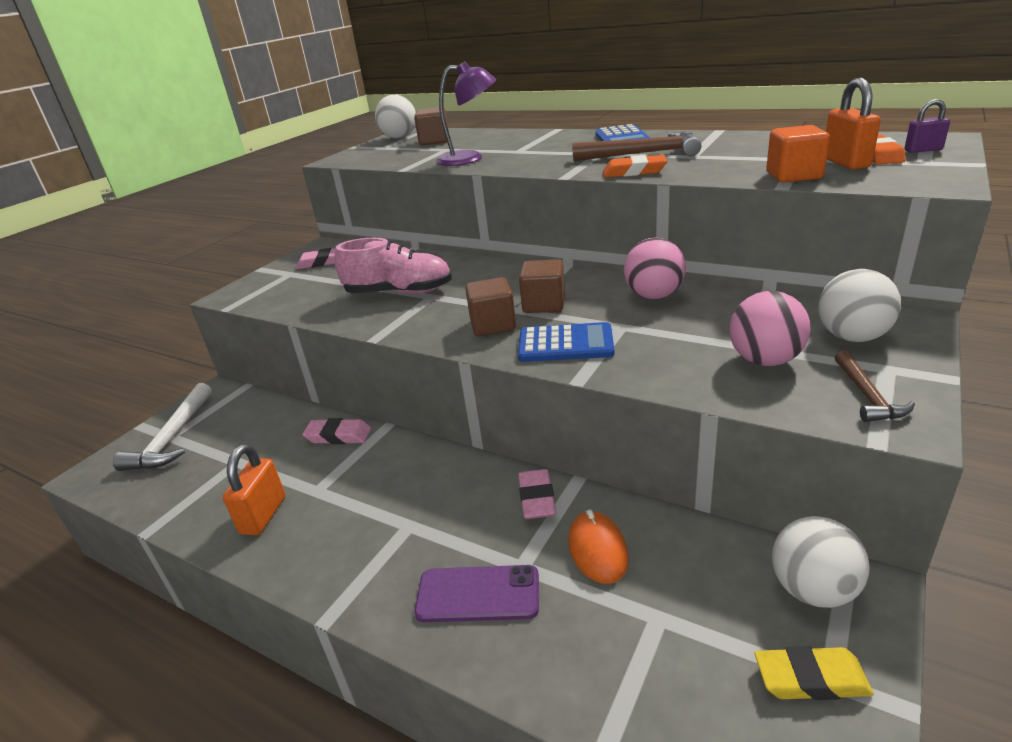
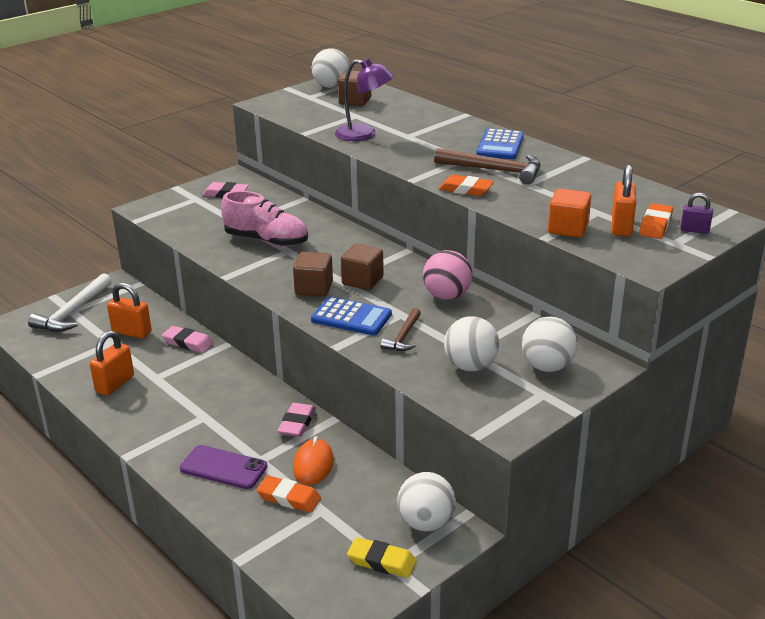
camera: 15 degrees right, 0 degrees up
(260, 442) = (132, 332): none -> orange padlock
(600, 613) = (289, 498): none -> orange eraser
(765, 360) = (470, 366): pink ball -> white ball
(867, 396) = (507, 407): brown hammer -> brown hammer (403, 336)

